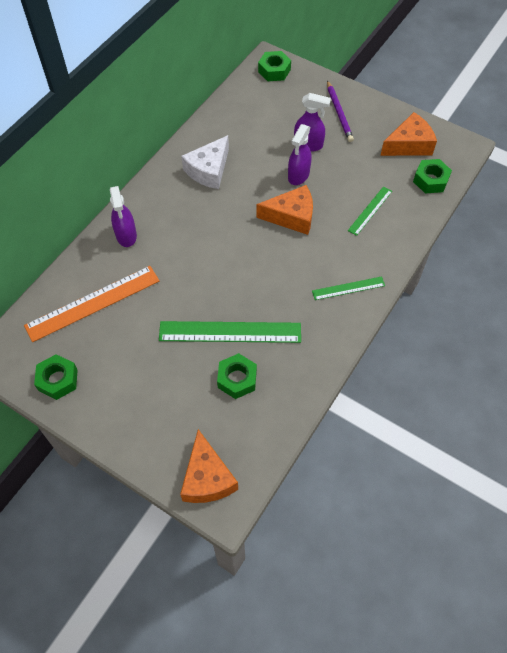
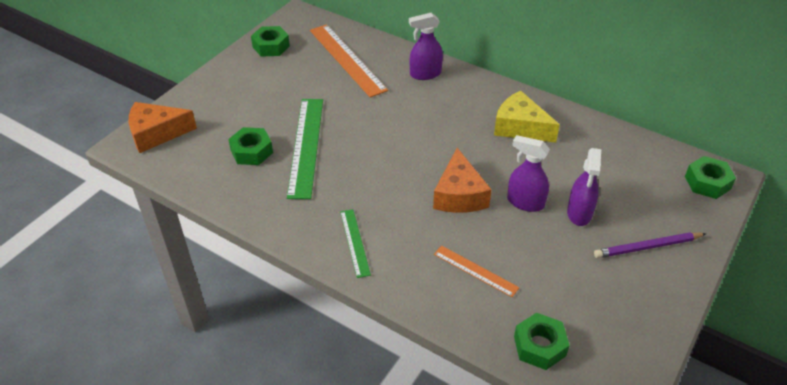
camera: 90 degrees right, 15 degrees down
(209, 170) = (520, 127): white cheese -> yellow cheese
(370, 210) = (475, 271): green ruler -> orange ruler
(409, 145) = (605, 325): orange cheese -> none

